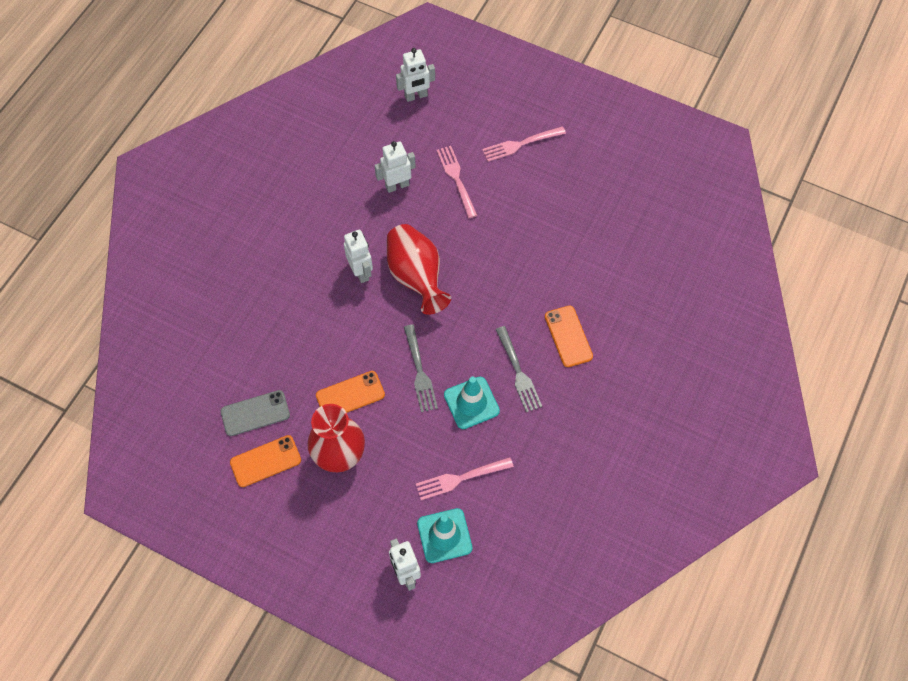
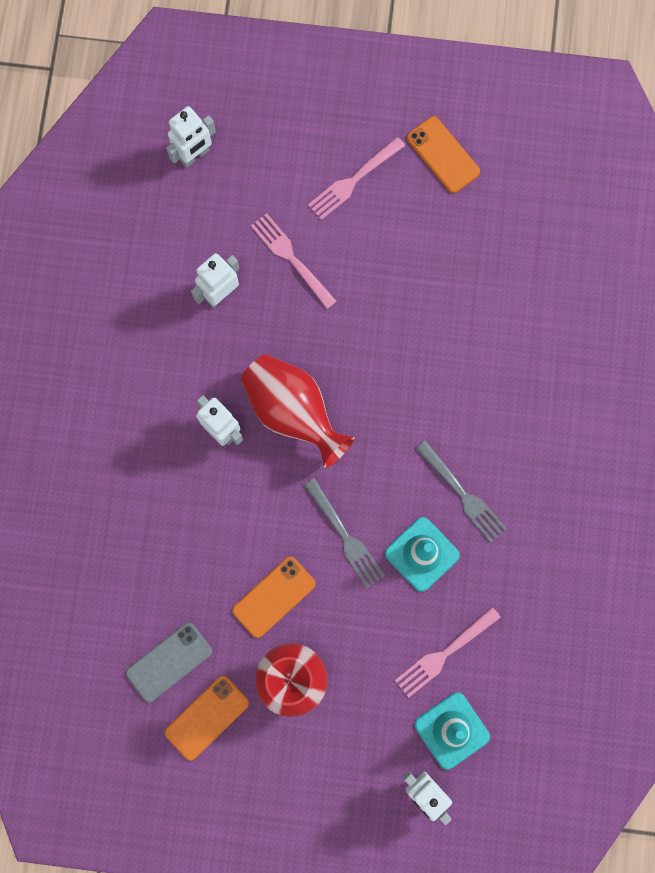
camera: 20 degrees left, 15 degrees up
(568, 336) = (505, 426): orange phone -> orange phone (443, 155)

